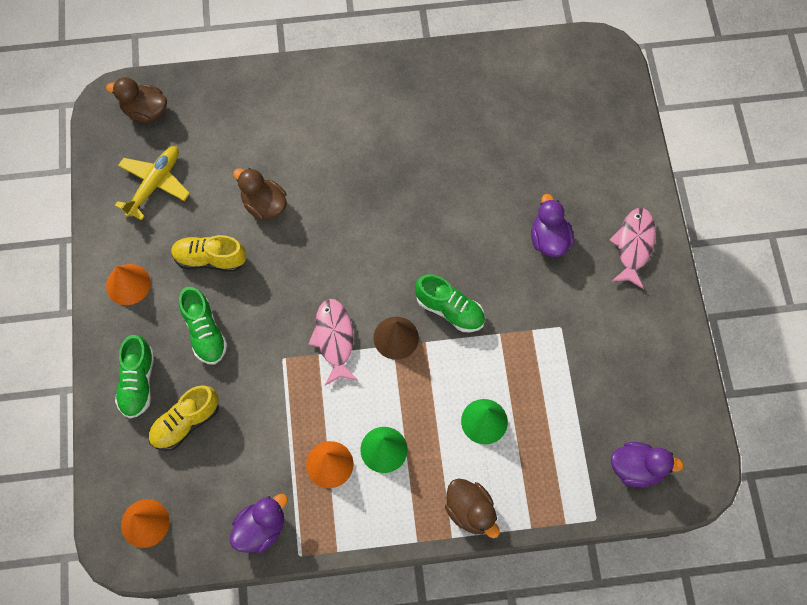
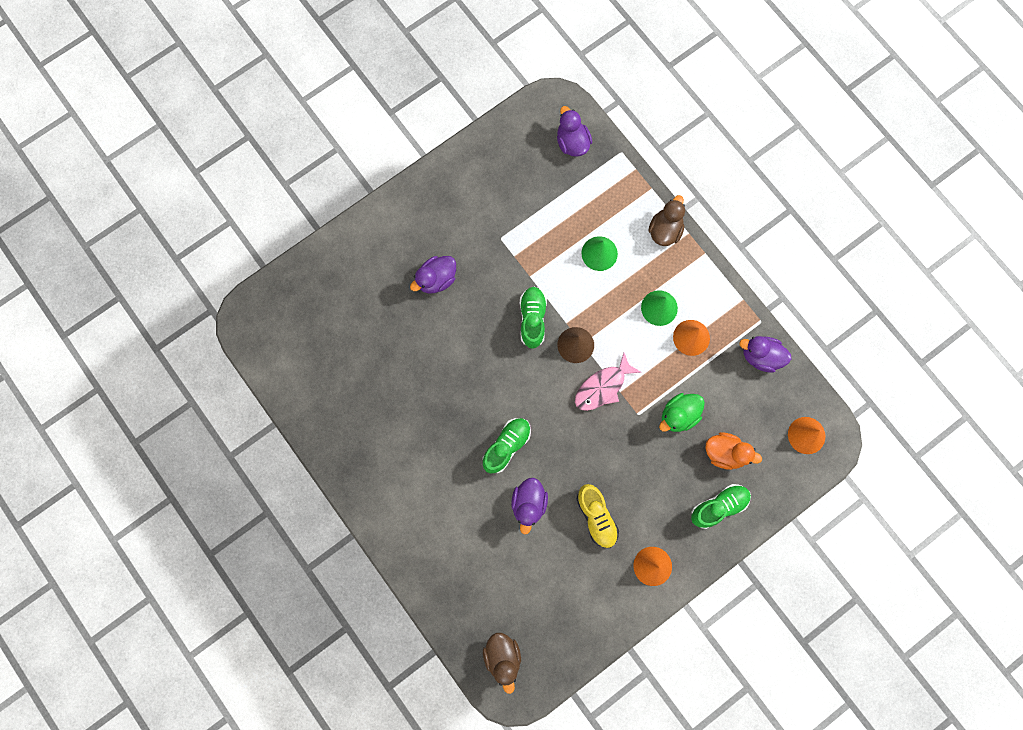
camera: 120 degrees left, 10 degrees up
(154, 184) = (561, 603): yellow plane -> none
(185, 423) = (725, 453): yellow shoe -> orange duck
(205, 332) = (653, 483): green shoe -> green shoe (507, 446)
(255, 399) = (678, 415): none -> green duck
(264, 205) = (529, 504): brown duck -> purple duck
(633, 245) = (407, 219): pink fish -> none

